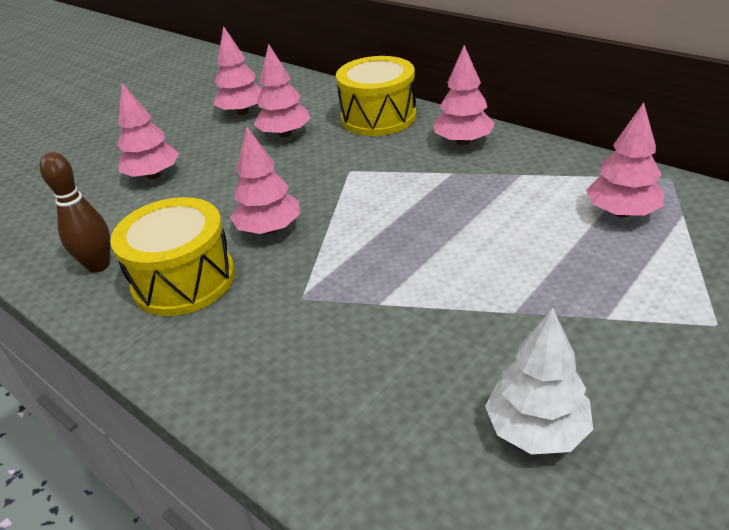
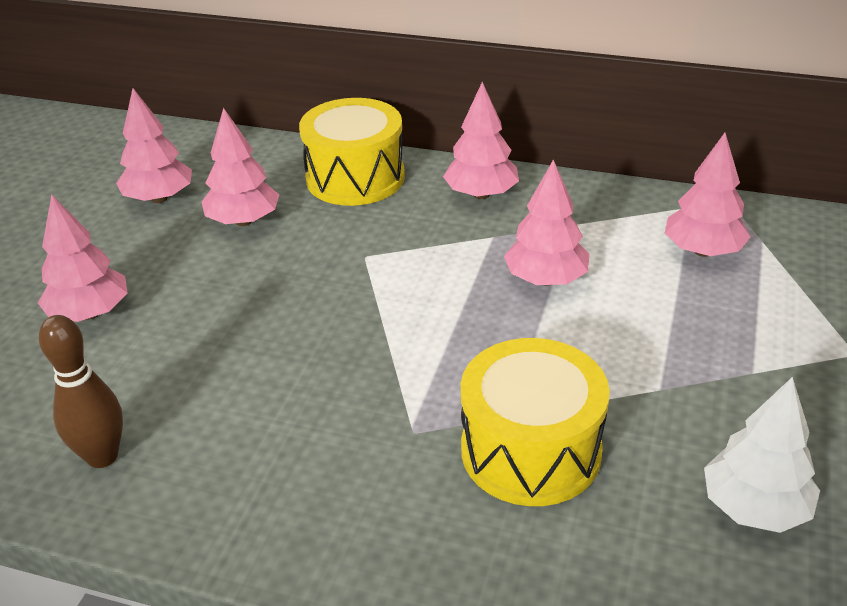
camera: 25 degrees left, 0 degrees up
(184, 280) = (243, 446): yellow drum -> yellow drum (530, 450)
(269, 229) = (312, 354): pink tree -> pink tree (546, 279)

